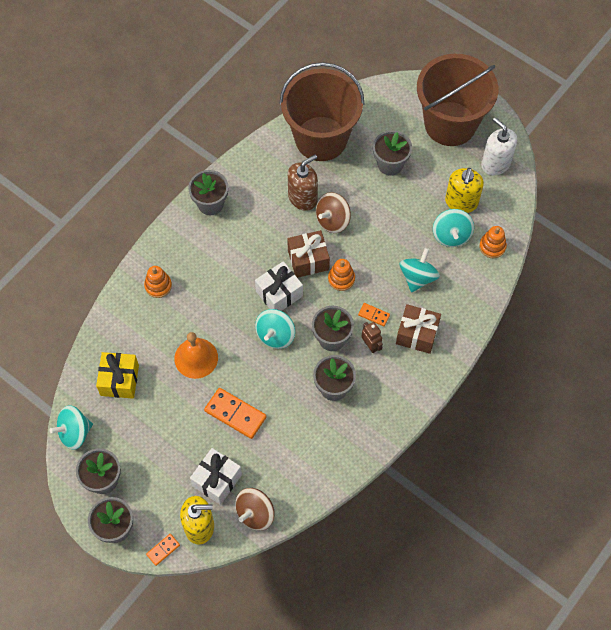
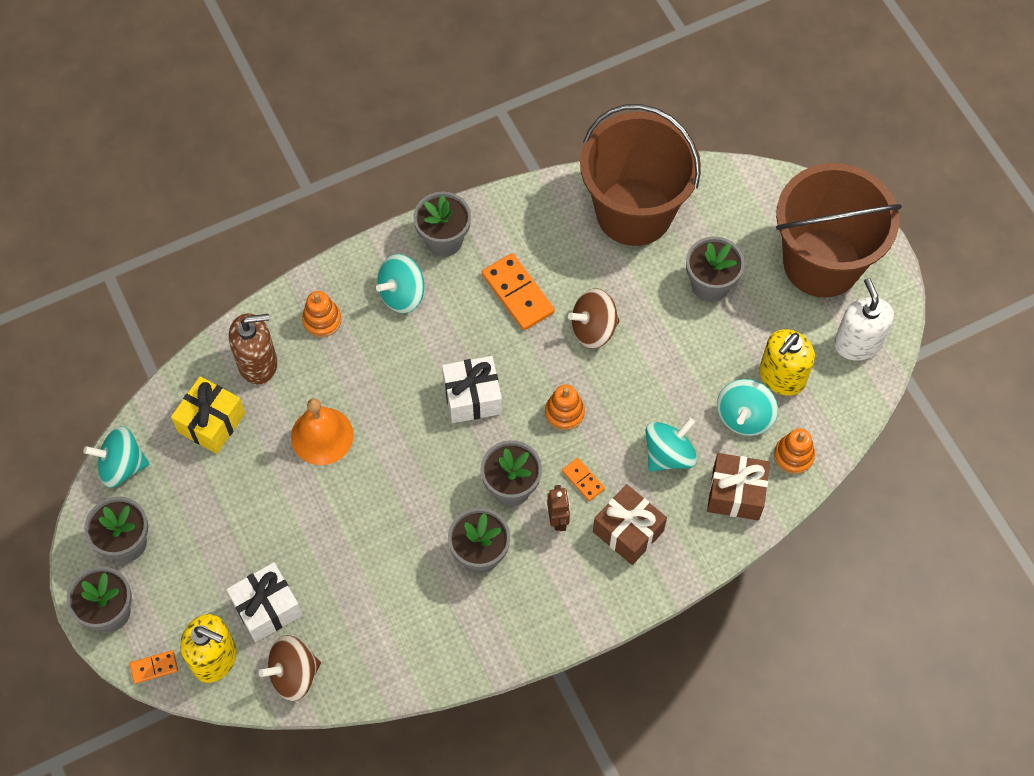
camera: 25 degrees right, 0 degrees up
(235, 414) = (334, 532): orange domino -> orange domino (517, 294)
(275, 335) = (439, 450): turquoise spinning top -> turquoise spinning top (402, 294)
(303, 197) = (569, 282): brown soap dispenser -> brown soap dispenser (258, 363)
(308, 260) = (533, 368): brown gift -> brown gift (736, 494)

